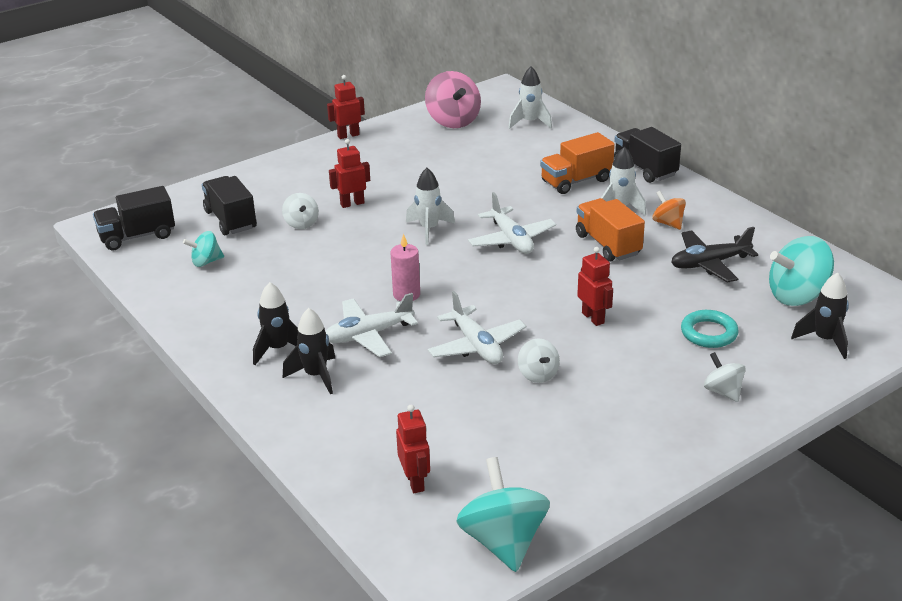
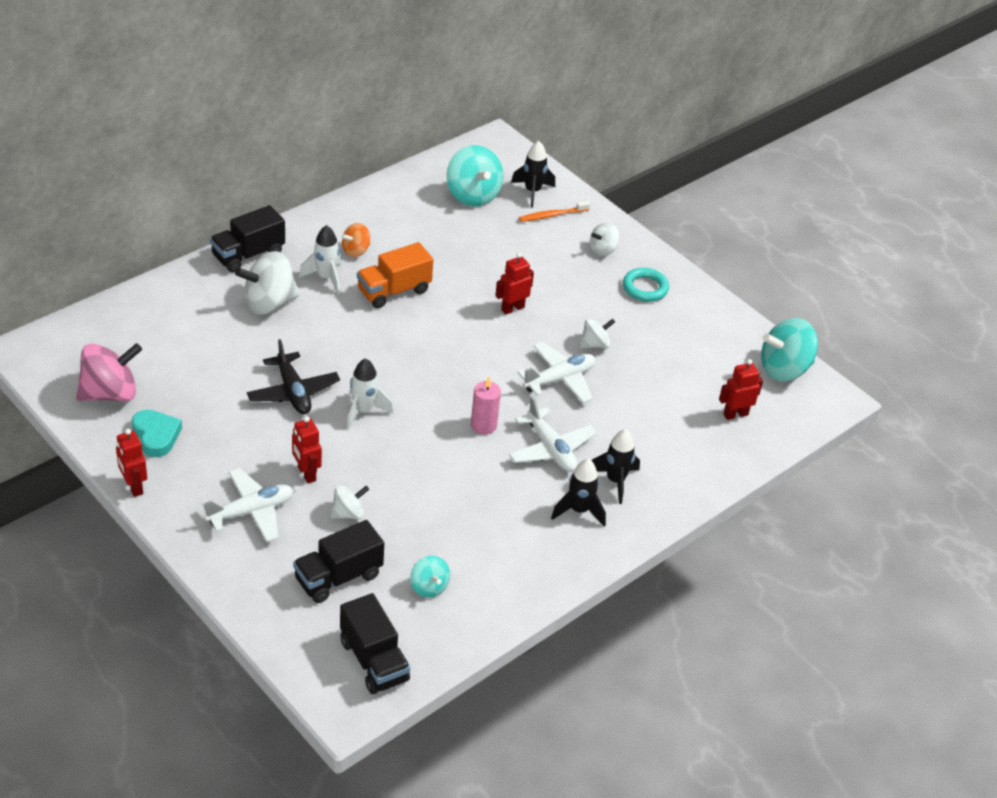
camera: 100 degrees left, 10 degrees up
(403, 140) = (156, 436): none -> turquoise heart
(511, 240) = (384, 353): white plane -> white plane (251, 512)
(530, 122) = (126, 330): white rocket -> none
(576, 181) = (269, 303): orange truck -> white spinning top
(709, 264) = (425, 235): black plane -> black plane (293, 392)
(709, 333) = (528, 247): turquoise ring -> turquoise ring (645, 288)
(781, 354) = (552, 215): none -> orange toothbrush

